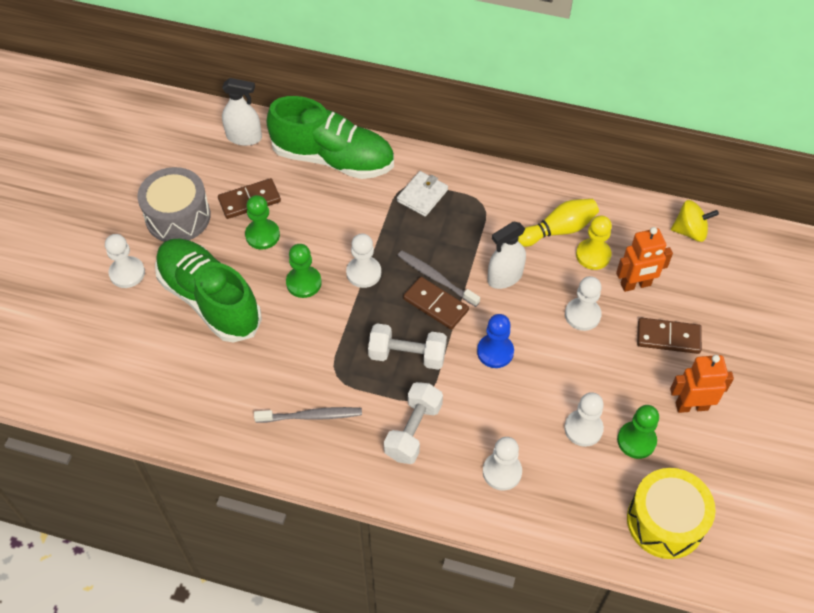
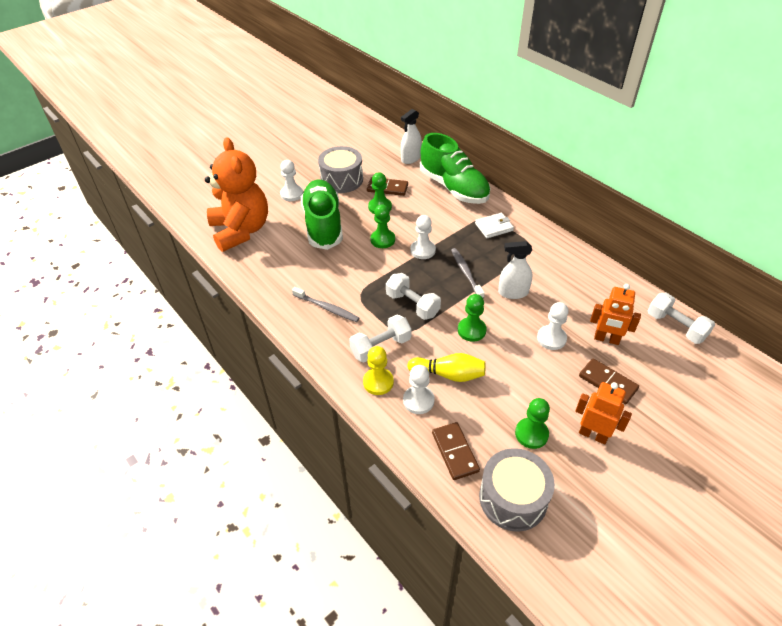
camera: 35 degrees right, 10 degrees down
(105, 366) = (241, 230): none -> orange teddy bear
(244, 137) = (411, 158): white spray bottle -> white spray bottle turned 90 degrees clockwise
(435, 304) = (454, 286): brown domino -> brown domino (455, 452)
(495, 352) = (471, 330): blue pawn -> green pawn
(558, 230) = (572, 283): yellow bowling pin -> yellow bowling pin (448, 374)
(583, 429) = (497, 405): white pawn -> none
(593, 255) = (587, 308): yellow pawn -> yellow pawn (378, 382)
(665, 521) = (513, 498): yellow drum -> grey drum
(690, 231) = (675, 326): yellow spinning top -> white dumbbell

